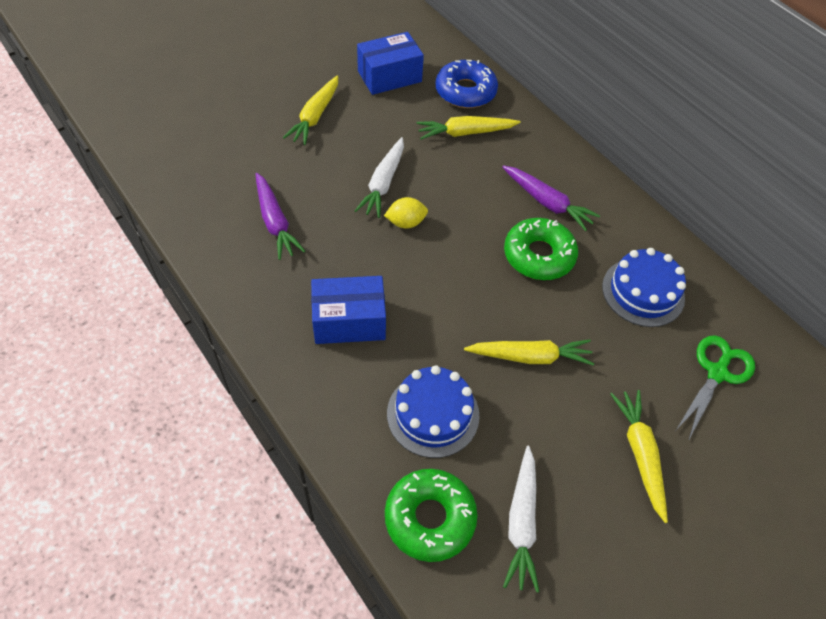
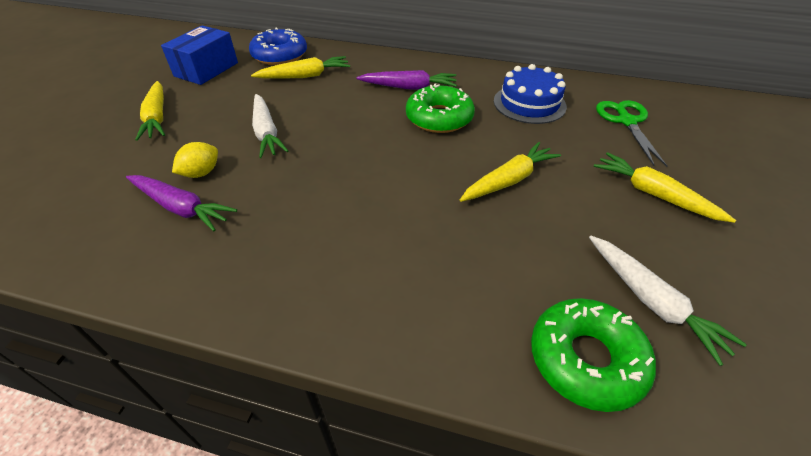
camera: 35 degrees left, 10 degrees down
(349, 321) = (334, 244): blue box -> none
(406, 222) = (313, 148): yellow lemon -> yellow lemon (201, 173)
(433, 414) = (487, 268): blue cake -> none
(465, 133) = (304, 76): yellow carrot -> yellow carrot turned 150 degrees counterclockwise

